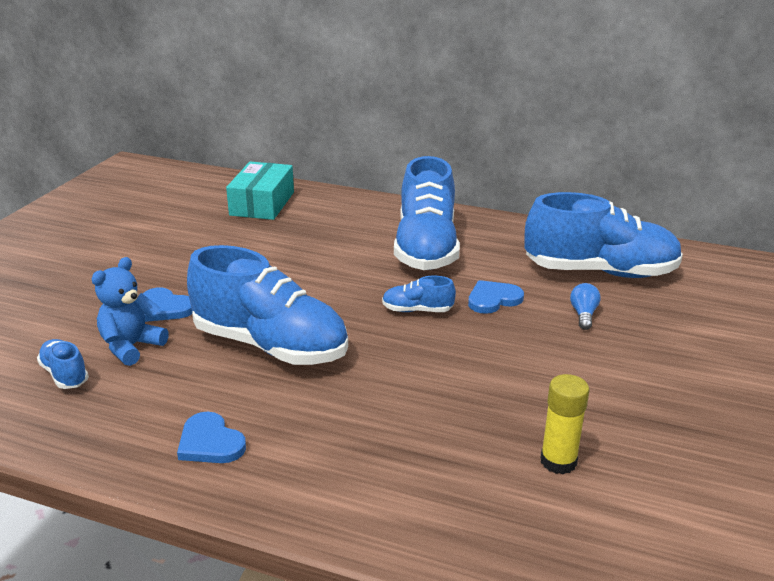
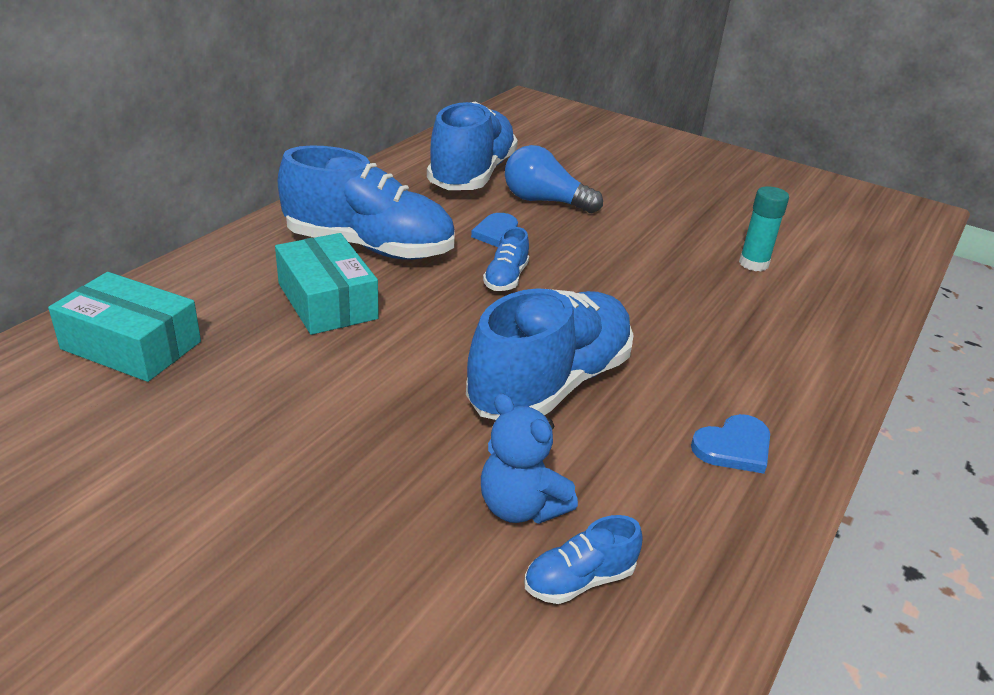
camera: 80 degrees left, 5 degrees up
(165, 308) = (423, 468): blue heart -> none
(340, 247) = (327, 301): none -> turquoise box
(558, 461) = (753, 264): yellow glue stick -> turquoise glue stick
(583, 315) = (545, 201): blue light bulb -> blue light bulb, size x1.91

